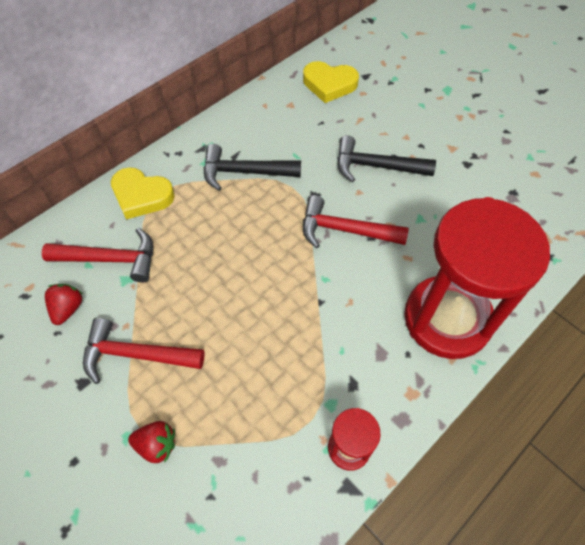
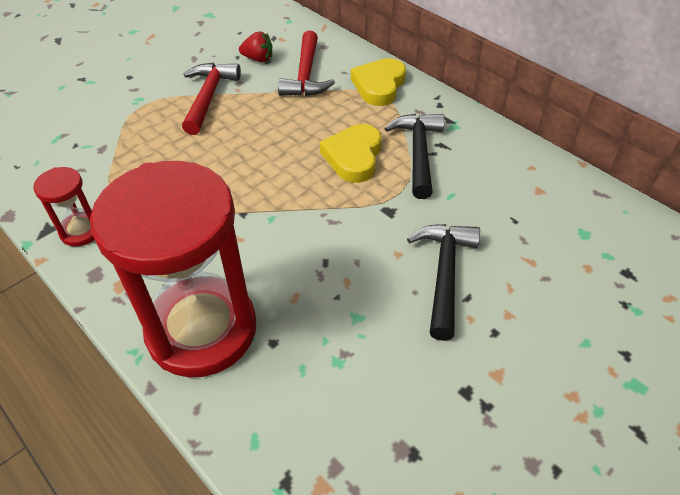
camera: 90 degrees right, 10 degrees down
(156, 445) = (127, 114): red strawberry -> none
(329, 84) = (592, 230): yellow heart -> yellow heart (353, 157)
(345, 230) = (337, 237): red hammer -> none

